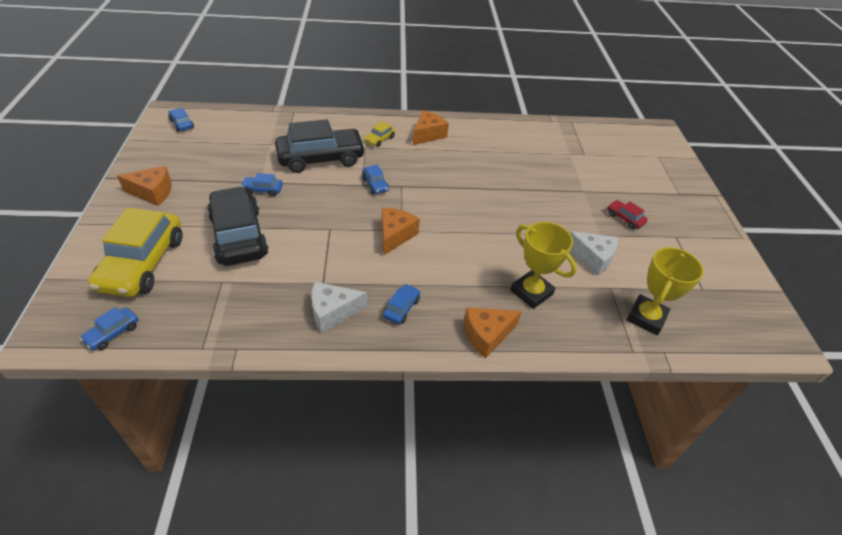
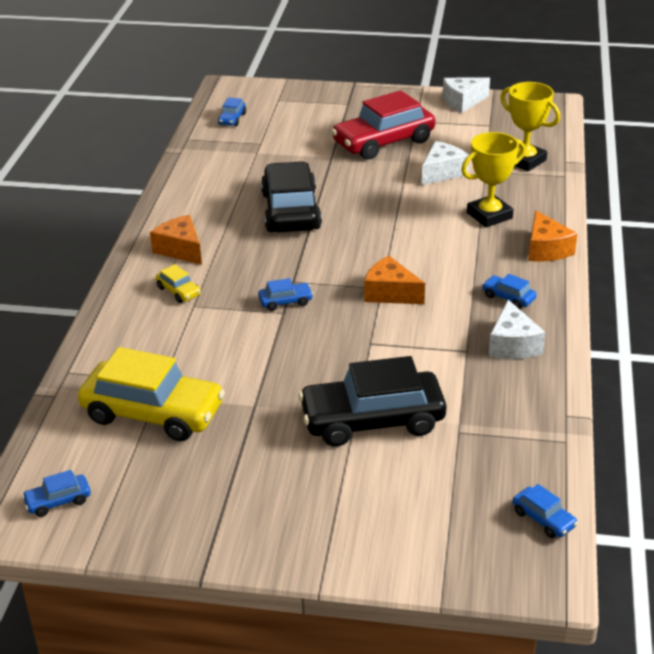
camera: 75 degrees left, 10 degrees down
(143, 263) = (419, 507): yellow car -> yellow car (153, 413)
(153, 192) = (256, 516): orange cheese -> none
(262, 190) = (275, 401): blue car -> blue car (232, 119)
(321, 158) = (211, 346): black car -> black car (290, 211)
(625, 218) = (383, 142): red car -> red car, size x2.35
(736, 267) = (462, 102): none -> white cheese

